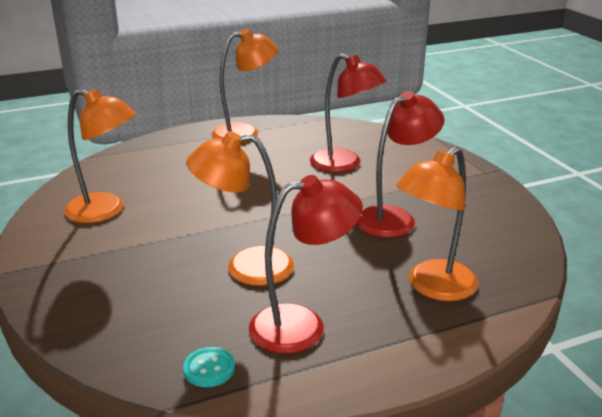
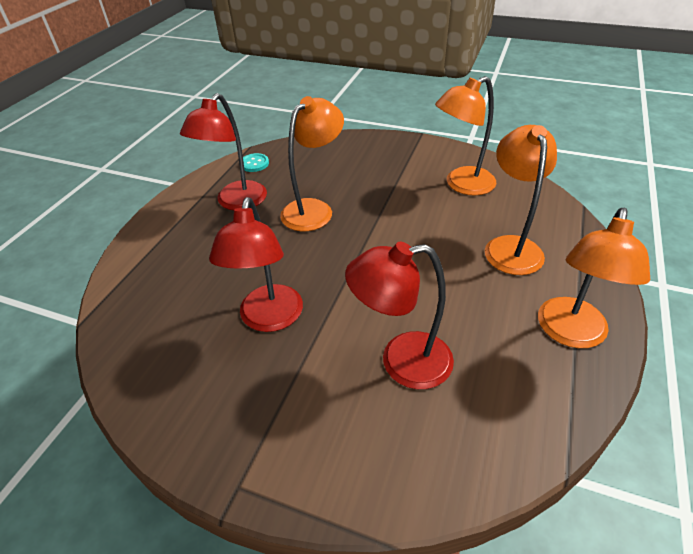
camera: 135 degrees right, 15 degrees up
(433, 287) = (179, 272): orange lamp -> orange lamp (510, 246)

